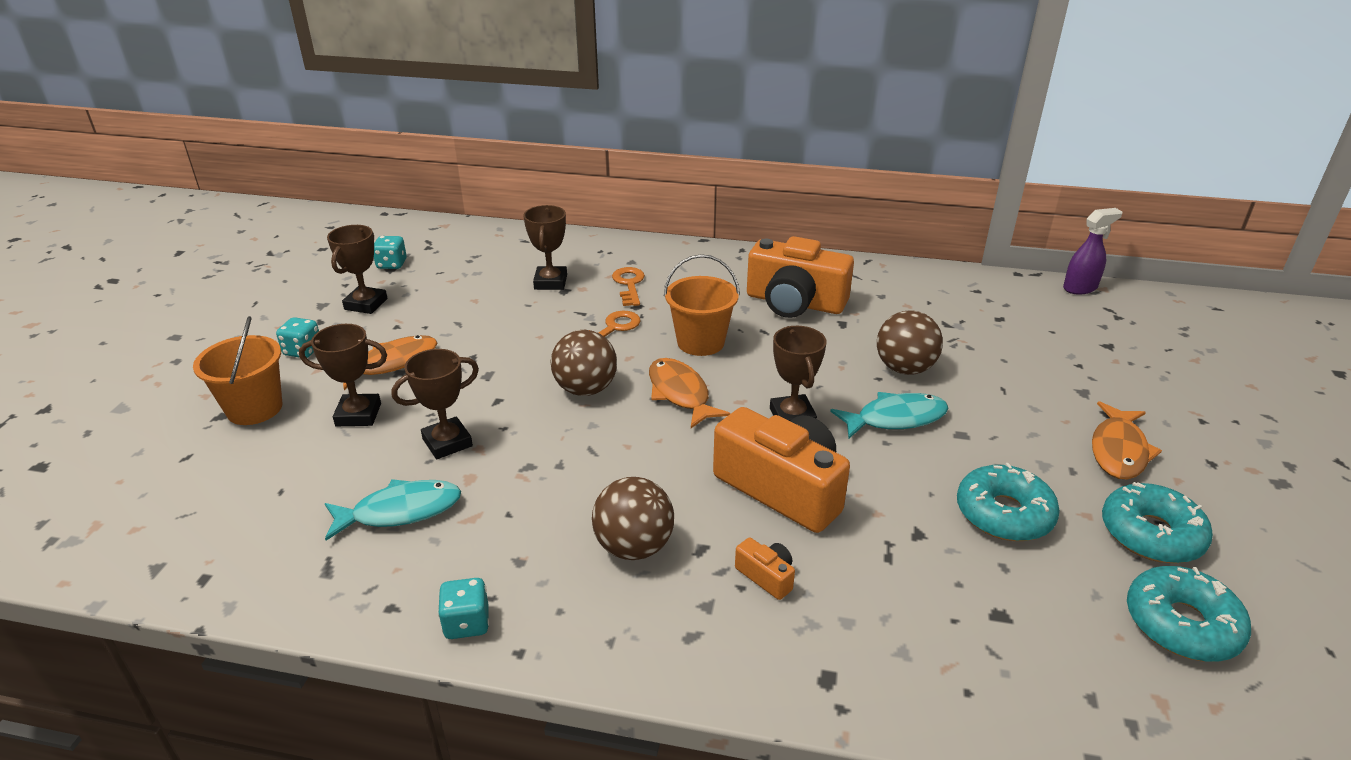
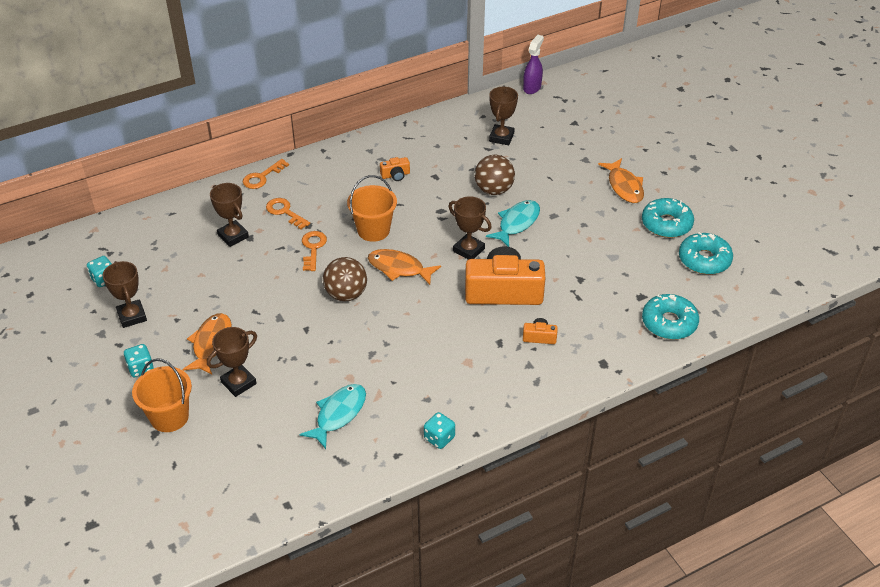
camera: 40 degrees left, 10 degrees up
(447, 442) = (312, 367): brown trophy -> brown trophy (501, 137)
(634, 547) = (470, 360): brown ball -> none
(648, 247) = (262, 177): none -> orange key
(794, 302) = (395, 175): orange camera -> orange camera, size x0.42
(1004, 514) = (605, 248): turquoise donut -> turquoise donut (669, 323)

